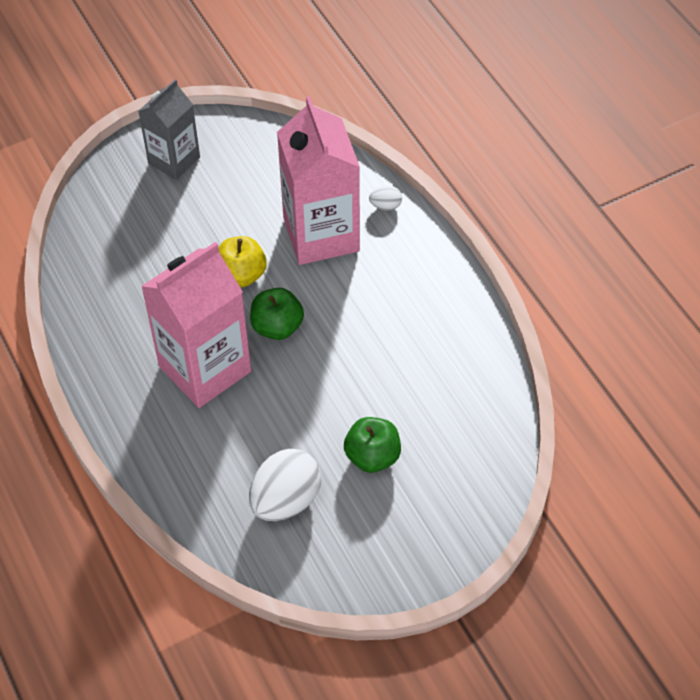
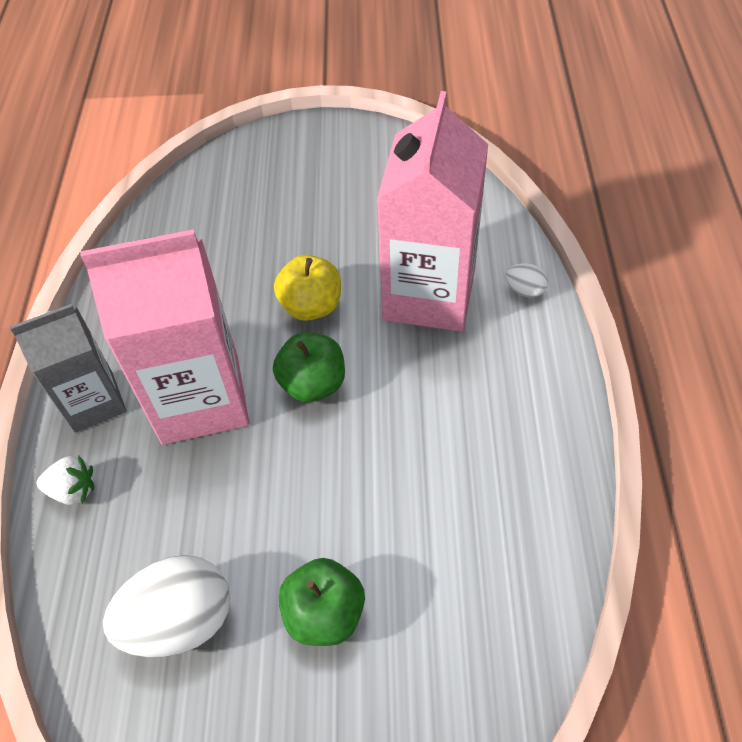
camera: 30 degrees right, 0 degrees up
(157, 461) = (73, 490): none -> white strawberry
(174, 160) = (320, 158): grey carton -> grey carton (94, 402)

